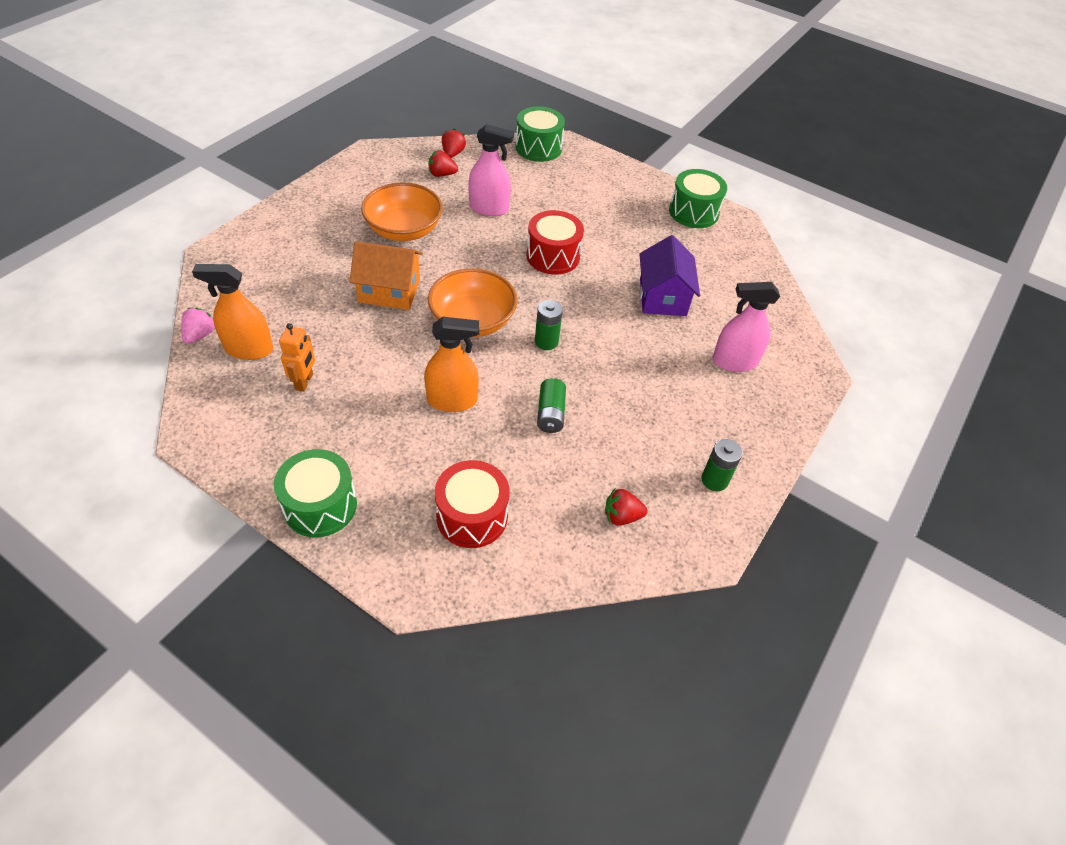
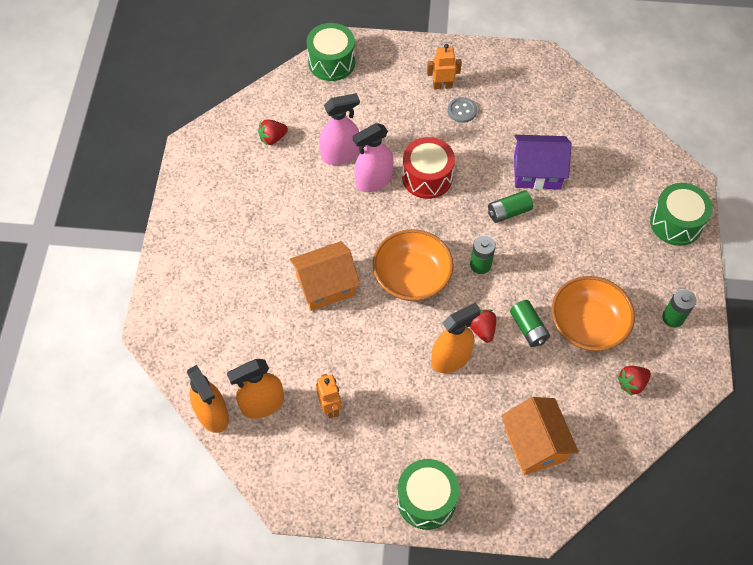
camera: 25 degrees left, 10 degrees up
(200, 335) = (212, 414): pink strawberry -> orange spray bottle
(404, 230) = (288, 217): orange bowl -> orange bowl (587, 325)
(453, 153) = (264, 109): red strawberry -> red strawberry (482, 329)
(472, 516) = (534, 444): red drum -> orange house
(609, 314) = (508, 212): none -> green battery
(623, 201) = (442, 86): none -> orange robot
(627, 224) = (462, 111): none -> grey button
(663, 297) = (537, 172): purple house -> purple house turned 60 degrees counterclockwise
(693, 212) = (505, 68): green drum -> green drum (676, 223)
(734, 362) = (625, 205): pink spray bottle -> pink spray bottle (374, 181)

